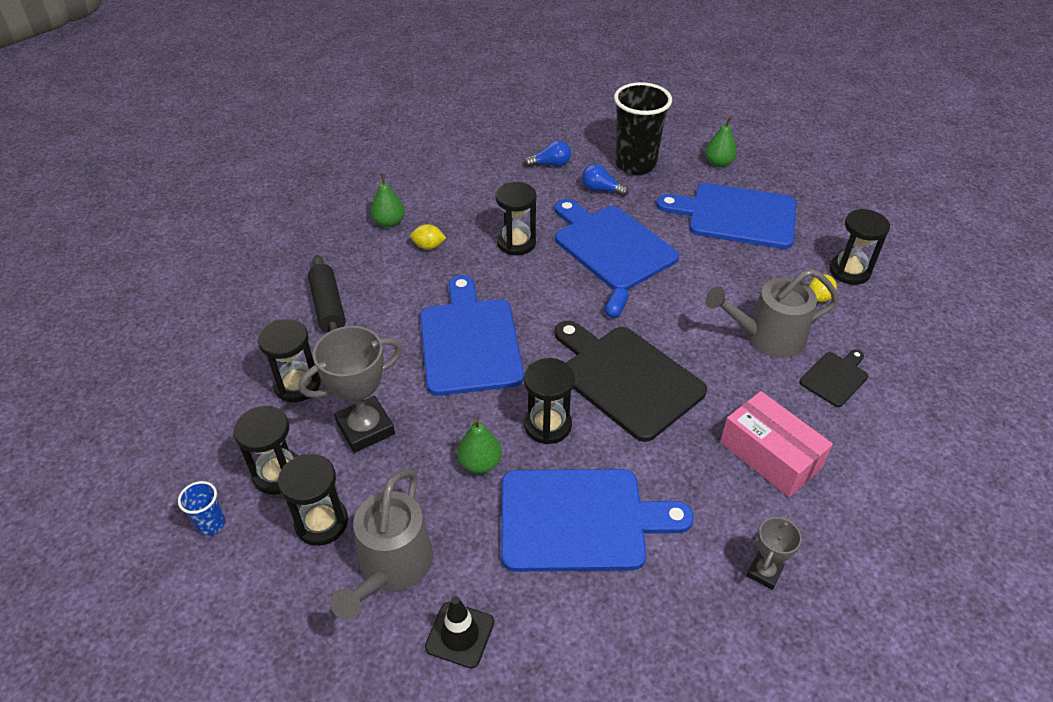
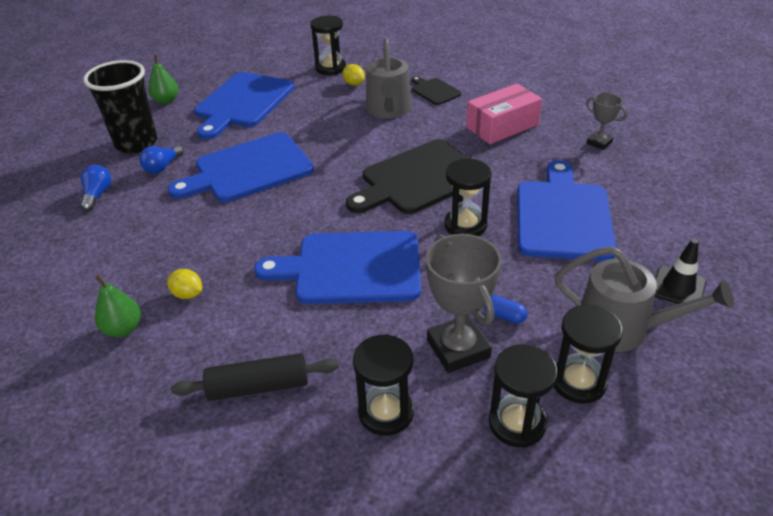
camera: 80 degrees left, 5 degrees down
(211, 524) = (587, 484): blue cup -> none
(428, 246) = (188, 294): yellow lemon -> yellow lemon turned 75 degrees counterclockwise
(480, 463) = (506, 268): green pear -> none
(516, 243) = (215, 227): black hourglass -> none
(616, 308) = (334, 175): blue capsule -> blue capsule (504, 315)

